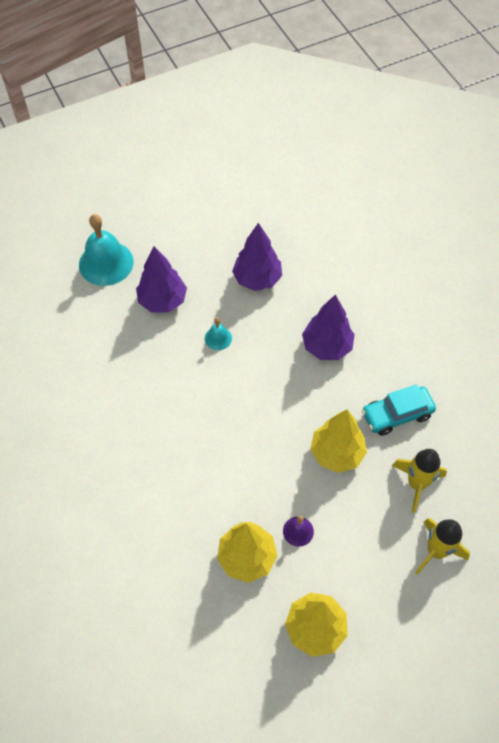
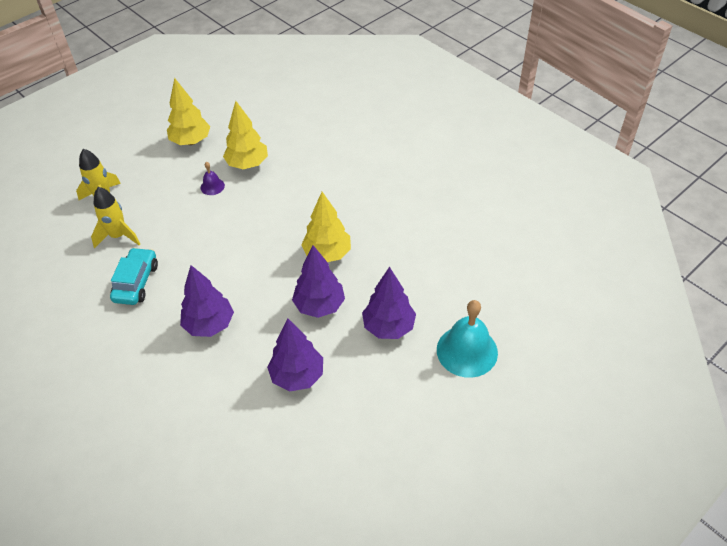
camera: 165 degrees right, 10 degrees down
(218, 338) = (319, 306): turquoise bell -> purple tree
(336, 453) = (188, 241): yellow tree -> yellow tree (327, 254)
(397, 414) = (136, 282): turquoise car -> turquoise car turned 45 degrees counterclockwise

